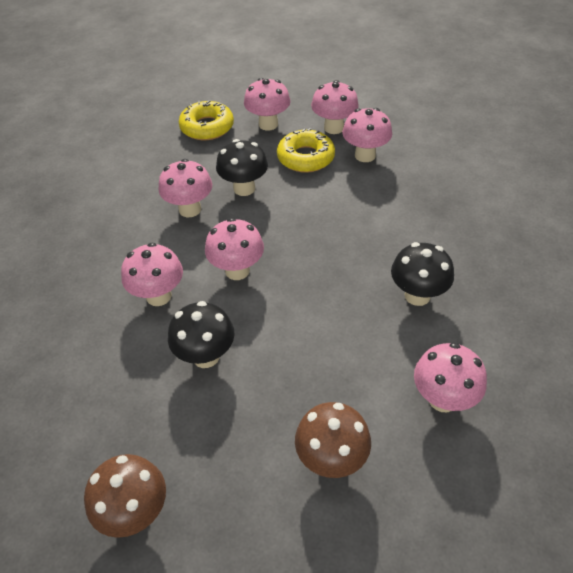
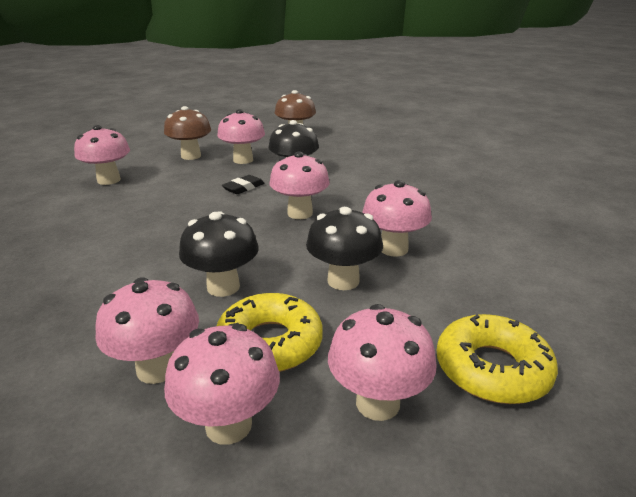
camera: 160 degrees right, 20 degrees down
(159, 296) = (359, 191): pink mushroom -> pink mushroom (243, 160)
(277, 335) = (243, 188): none -> black eraser
(417, 295) = (111, 223): black mushroom -> black mushroom (223, 287)

